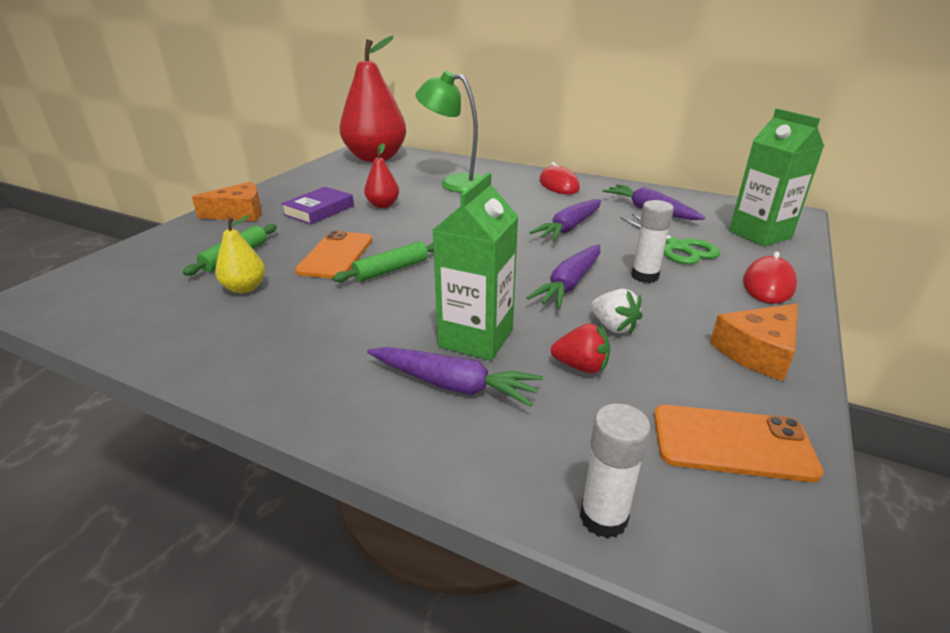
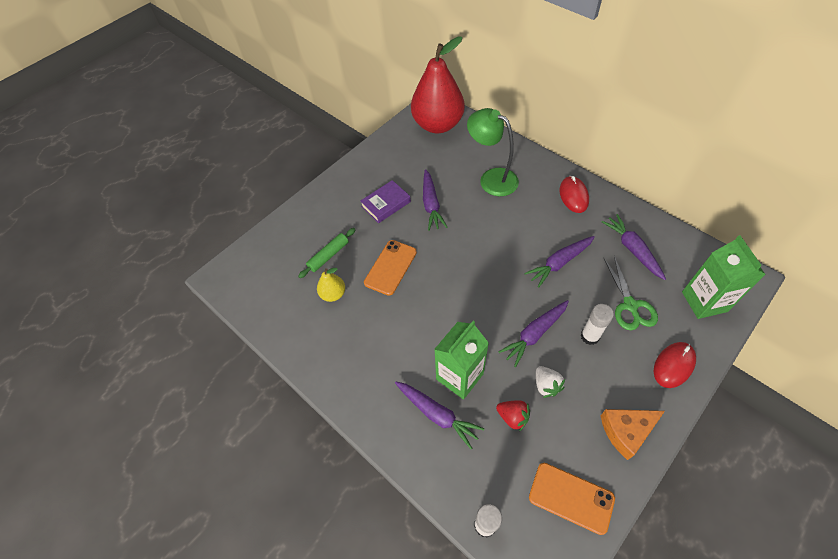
camera: 20 degrees right, 25 degrees up
(239, 213) = (332, 198): orange cheese -> none
(383, 205) = (431, 204): red pear -> purple carrot
(391, 270) = (423, 292): green rolling pin -> none

